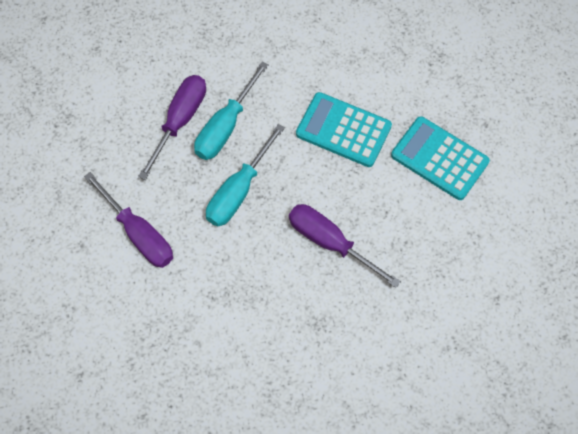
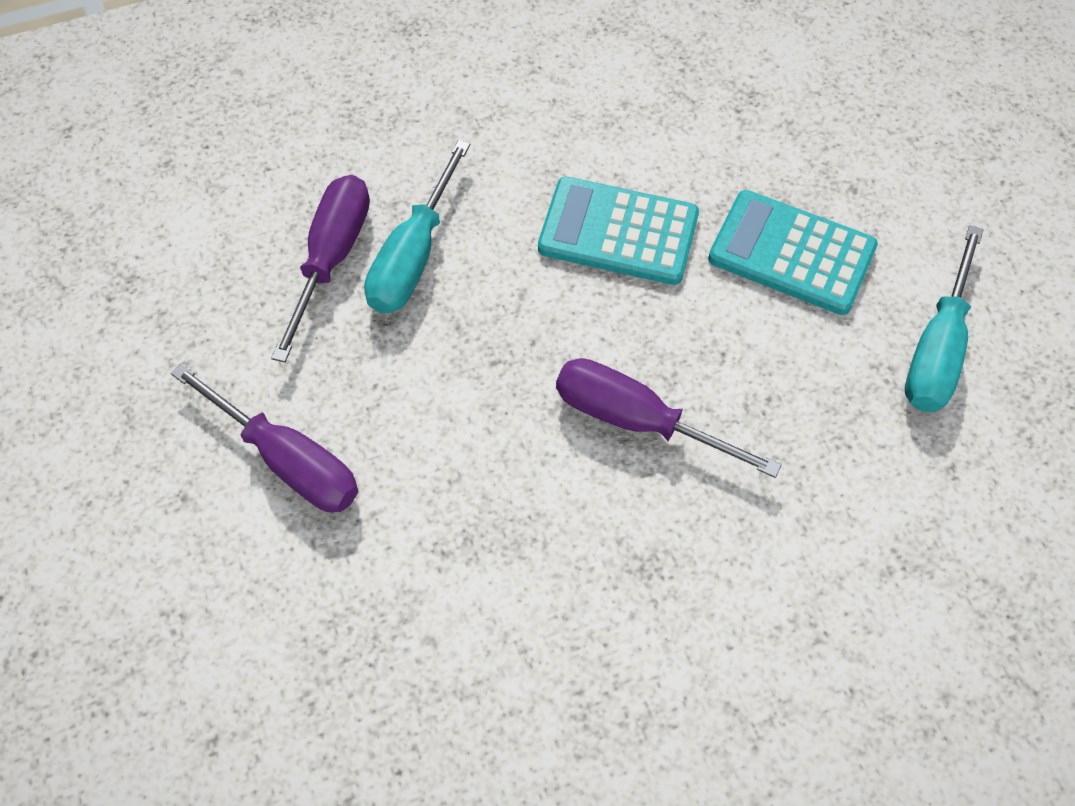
camera: 10 degrees left, 5 degrees down
(238, 191) = (456, 359): turquoise screwdriver -> turquoise screwdriver (936, 350)

